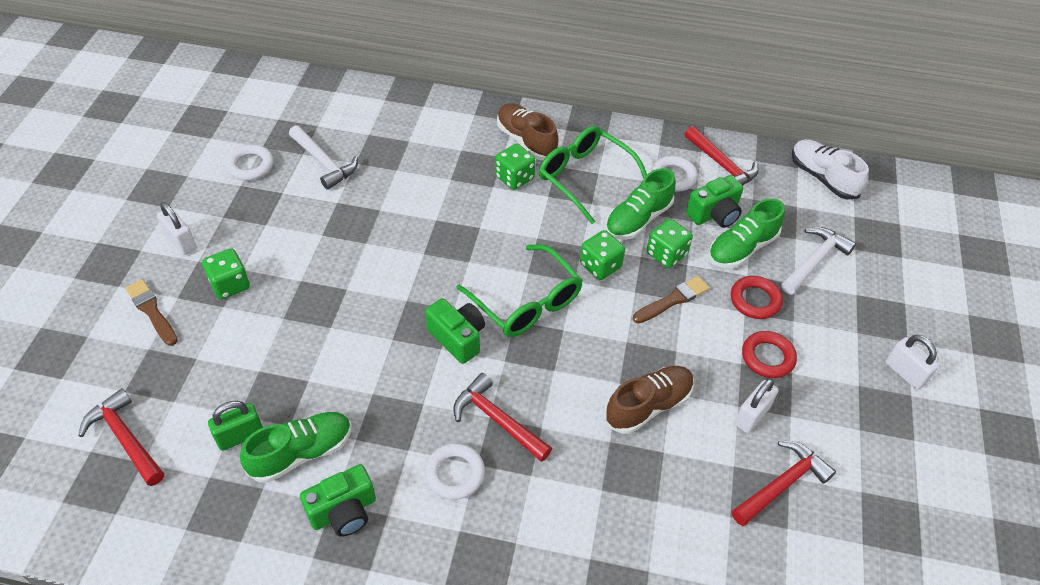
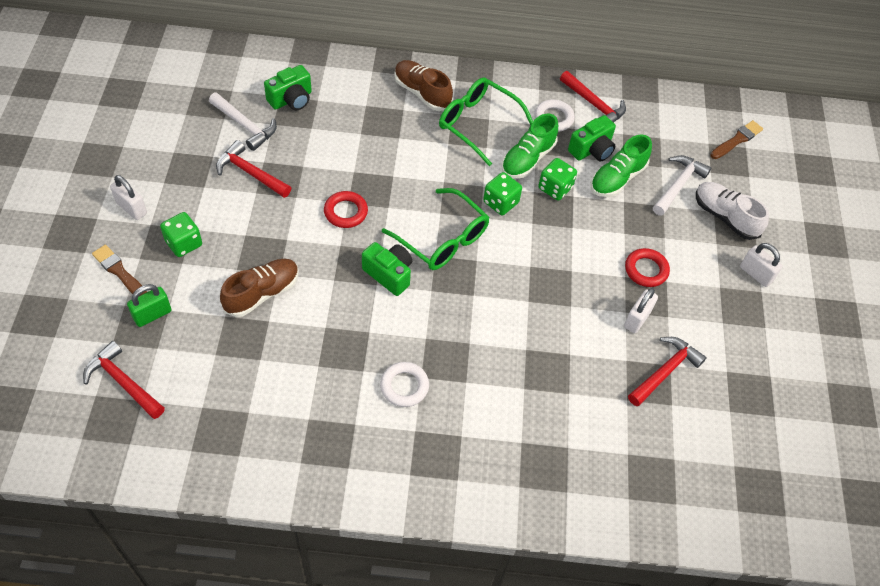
camera: 10 degrees left, 5 degrees up
(240, 436) = (221, 372): green padlock -> green padlock (152, 315)
(250, 166) = (179, 133): white ring -> none
(301, 453) = (275, 381): green shoe -> none
(343, 511) = (319, 424): green camera -> green camera (291, 99)
(497, 420) = (432, 340): red hammer -> red hammer (250, 173)
(514, 178) = (416, 128): green dice -> none
(648, 406) = (553, 318): brown shoe -> brown shoe (262, 293)
(673, 300) = (564, 228): brown brush -> brown brush (737, 140)
(755, 300) = (632, 223): red ring -> red ring (346, 212)
(822, 178) = (680, 110): white shoe -> white shoe (725, 217)

